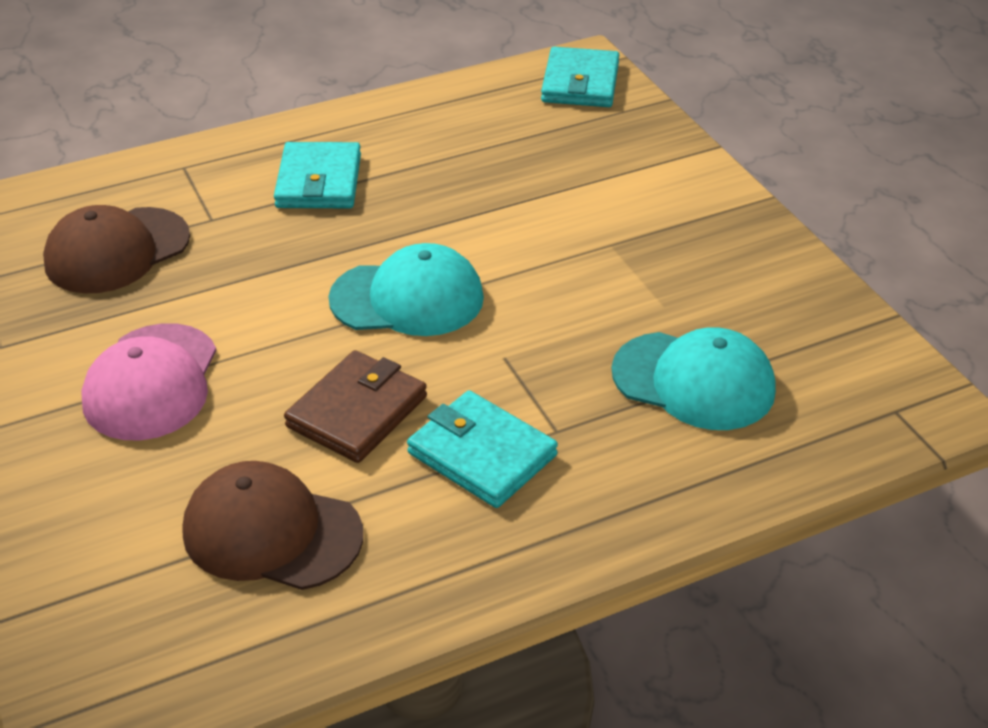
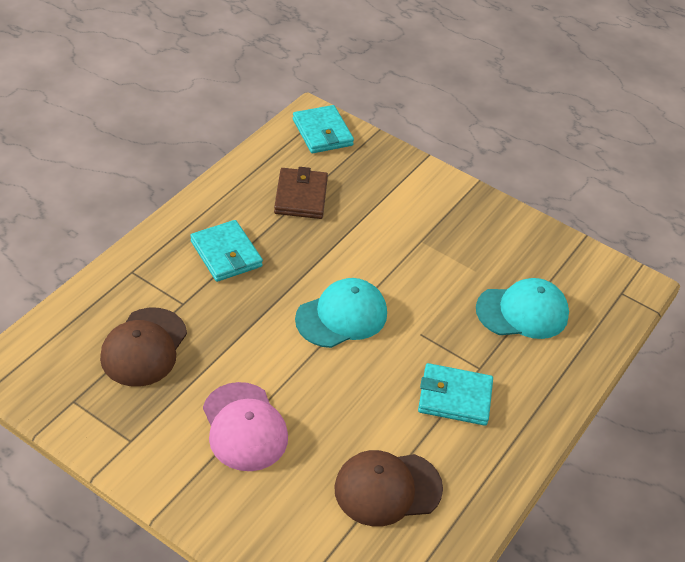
camera: 35 degrees left, 5 degrees up
(357, 412) = (372, 398): brown wallet -> brown wallet (301, 196)

